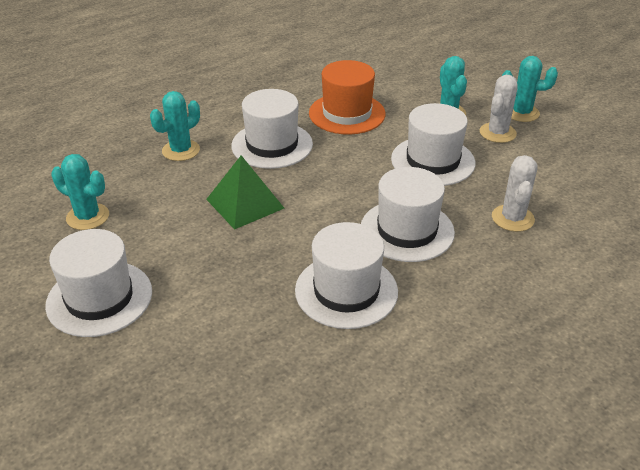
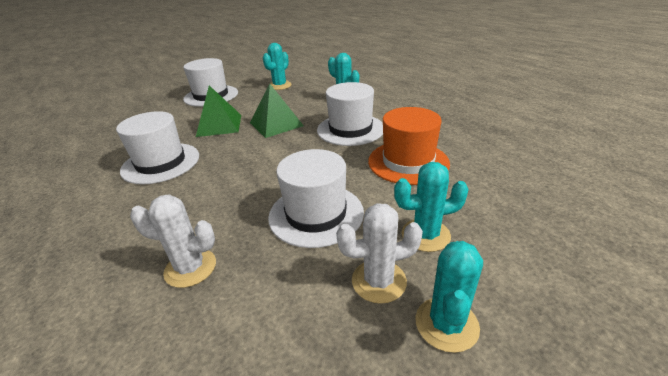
camera: 95 degrees right, 5 degrees down
(236, 259) = (219, 125): none -> green pyramid
(407, 230) = (210, 192): white hat -> none
(497, 133) = (379, 281): white cactus -> white cactus turned 45 degrees counterclockwise

